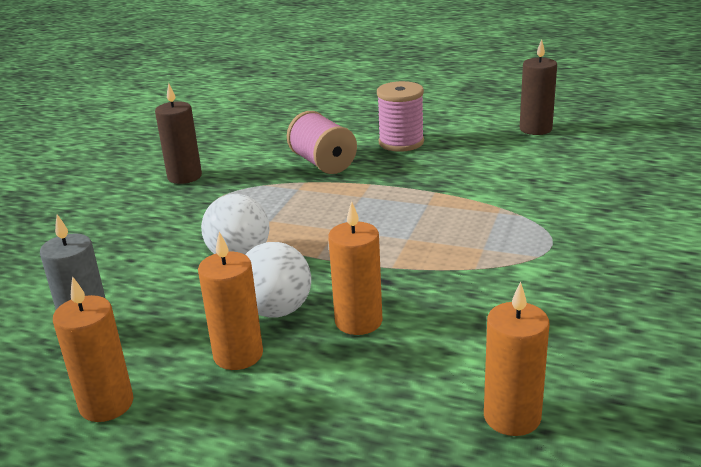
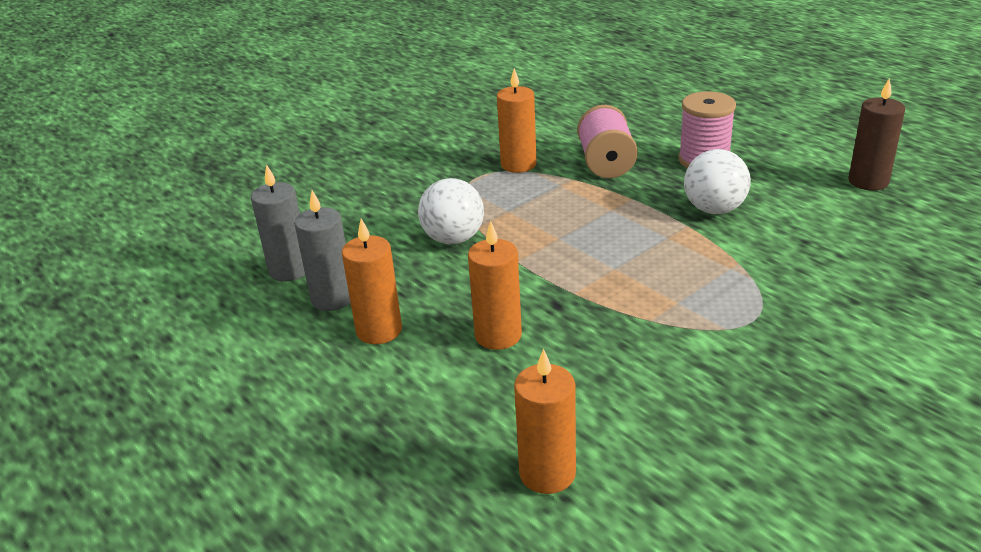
camera: 30 degrees right, 5 degrees up
(106, 404) = (257, 336): orange candle -> orange candle (518, 164)
(161, 342) = (332, 298): none -> grey candle
(184, 176) = (472, 144): brown candle -> none
(277, 310) = (441, 301): white ball -> white ball (714, 209)

